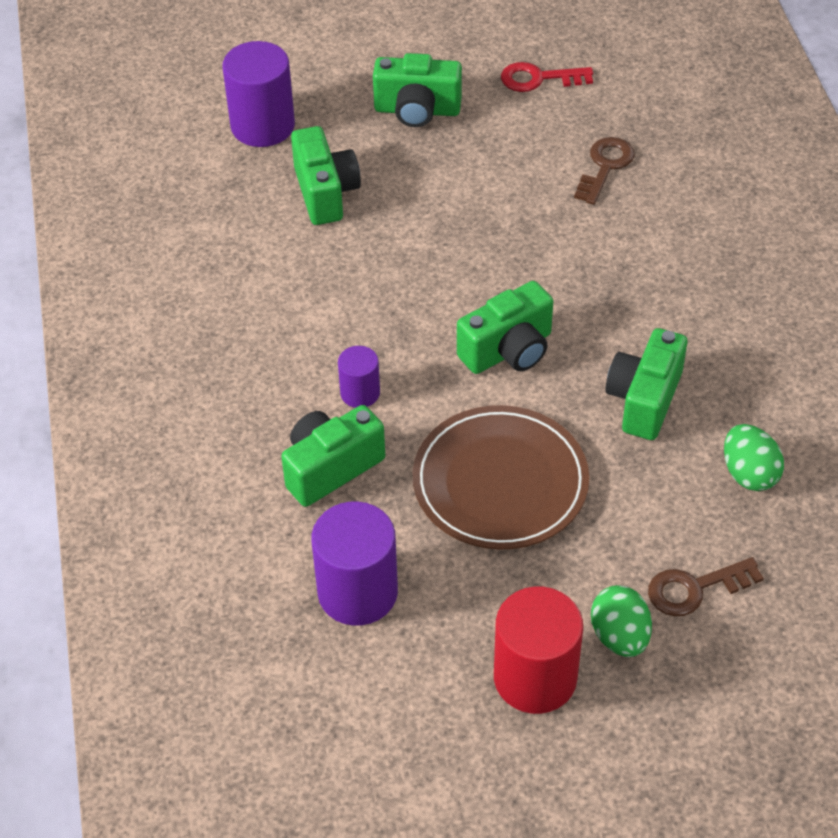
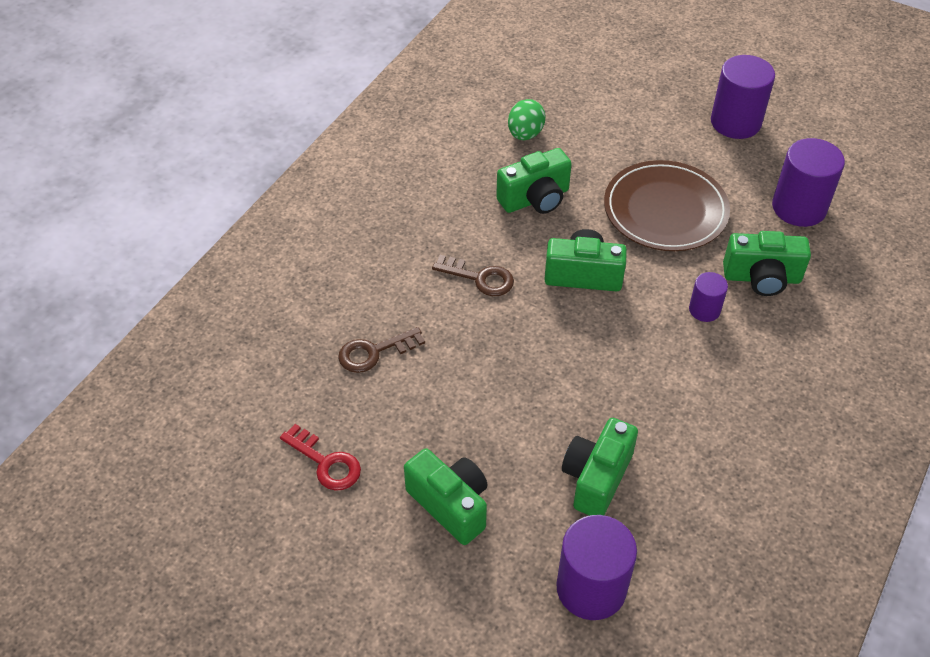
camera: 140 degrees left, 0 degrees up
(535, 678) = (735, 122): red cylinder -> purple cylinder
(619, 636) = (675, 113): green egg -> none
(695, 588) = (615, 109): brown key -> brown key (480, 278)

